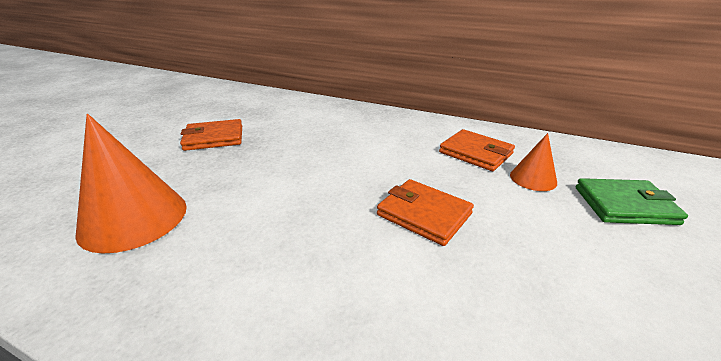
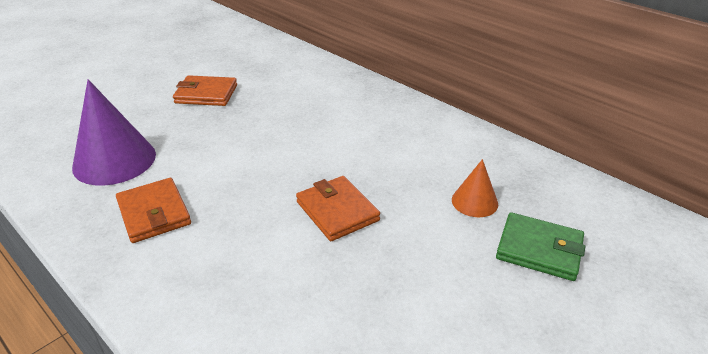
camera: 20 degrees right, 5 degrees up
(134, 218) = (114, 160): orange cone -> purple cone
(475, 153) = (442, 161): orange wallet -> orange wallet (154, 213)

